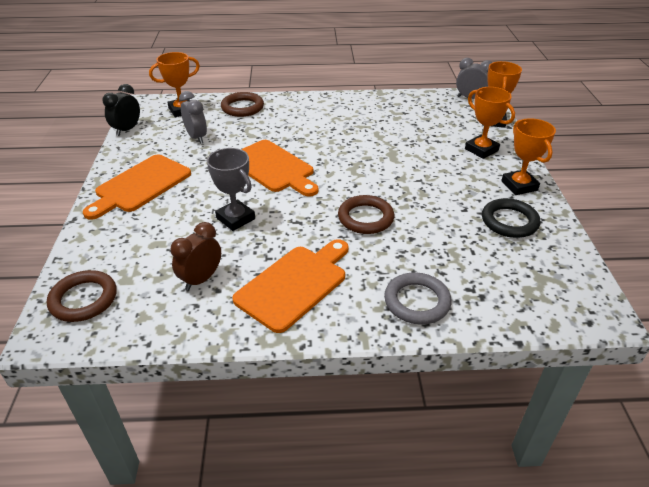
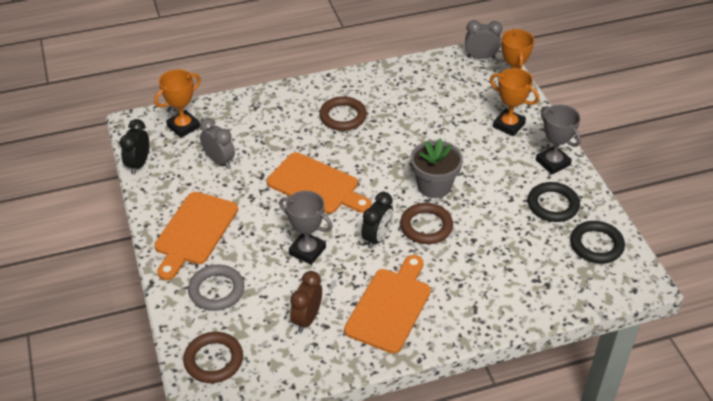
camera: 15 degrees left, 5 degrees up
(242, 107) = (248, 111): brown ring -> brown ring (343, 116)
(310, 219) = (377, 238): none -> black clock
(388, 186) = (434, 186): none -> grey flower pot
(417, 301) = (497, 301): grey ring -> grey ring (216, 290)
(519, 186) = (553, 163): orange trophy -> grey trophy
(551, 267) = (596, 245): none -> black ring

